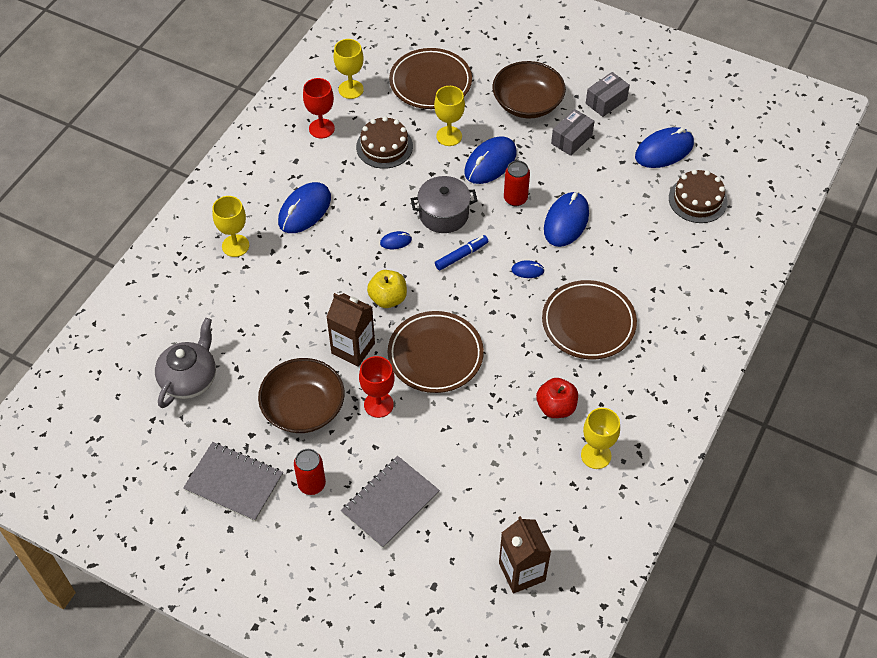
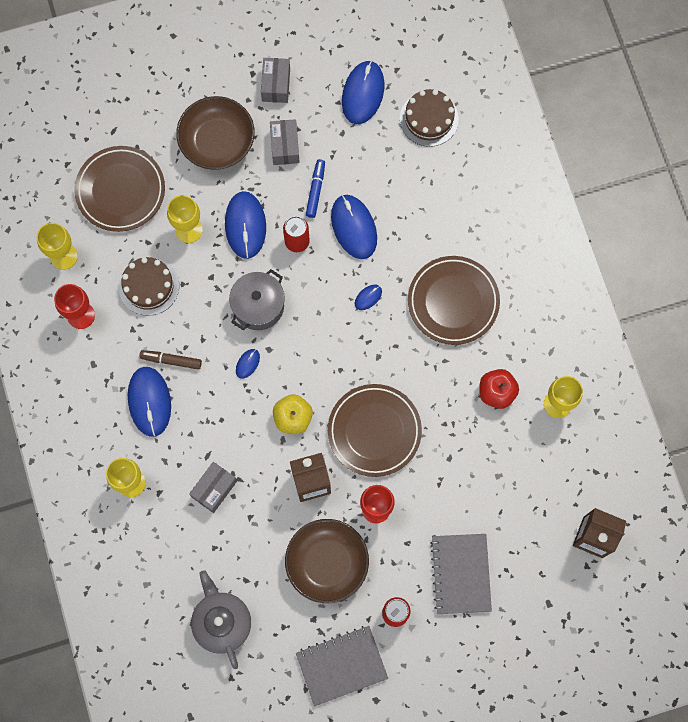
camera: 45 degrees left, 20 degrees up
(283, 295) = (214, 489): none -> grey box
(347, 198) = (171, 360): none -> brown marker
(461, 255) = (308, 330): blue marker -> blue marker (315, 190)

